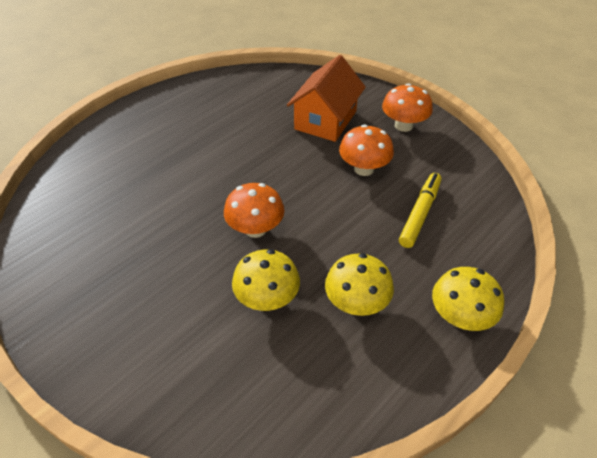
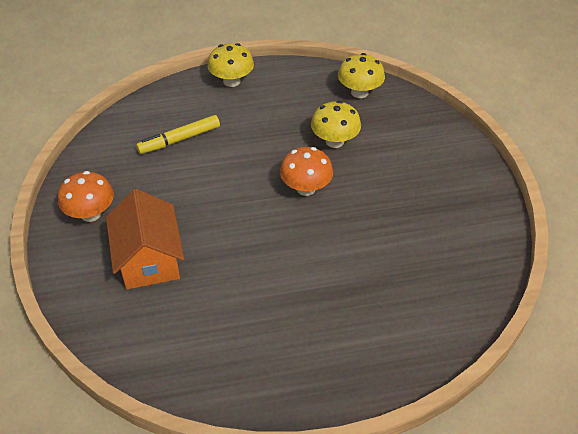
camera: 145 degrees left, 0 degrees up
(325, 120) = (149, 259): orange house -> orange house turned 75 degrees counterclockwise
(356, 303) = (282, 113): yellow mushroom -> yellow mushroom (359, 92)
(364, 169) = (175, 192): orange mushroom -> none

